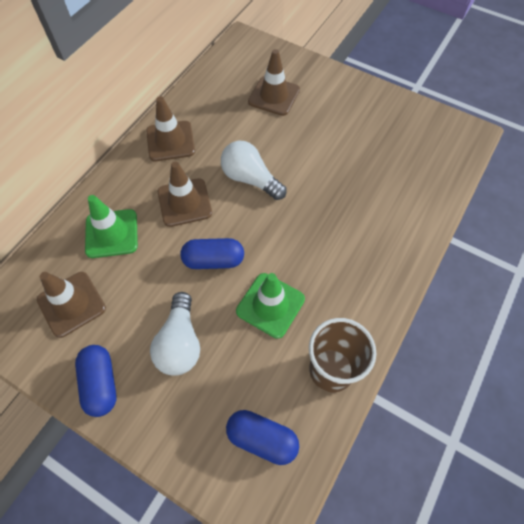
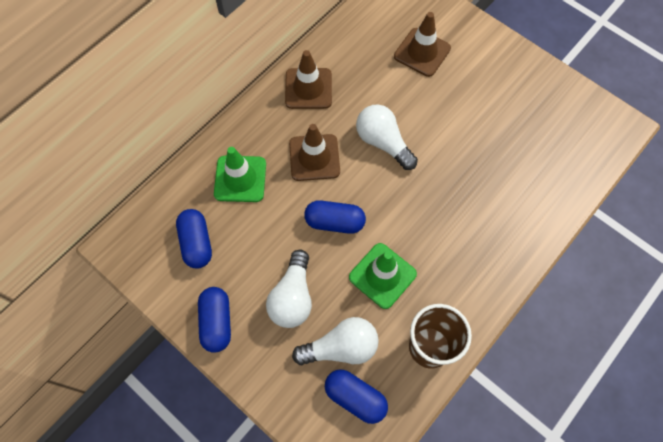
camera: 10 degrees right, 5 degrees up
(71, 304) = (196, 243): brown traffic cone -> blue capsule
(238, 387) = (340, 348): none -> white light bulb

